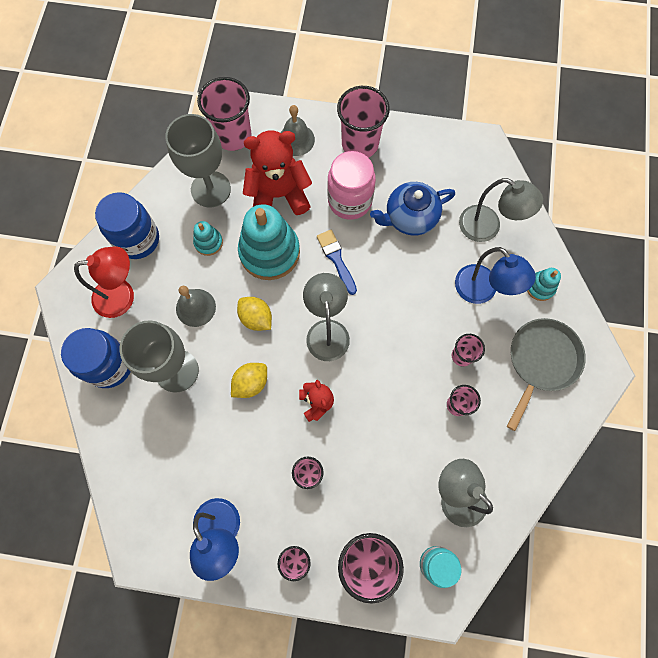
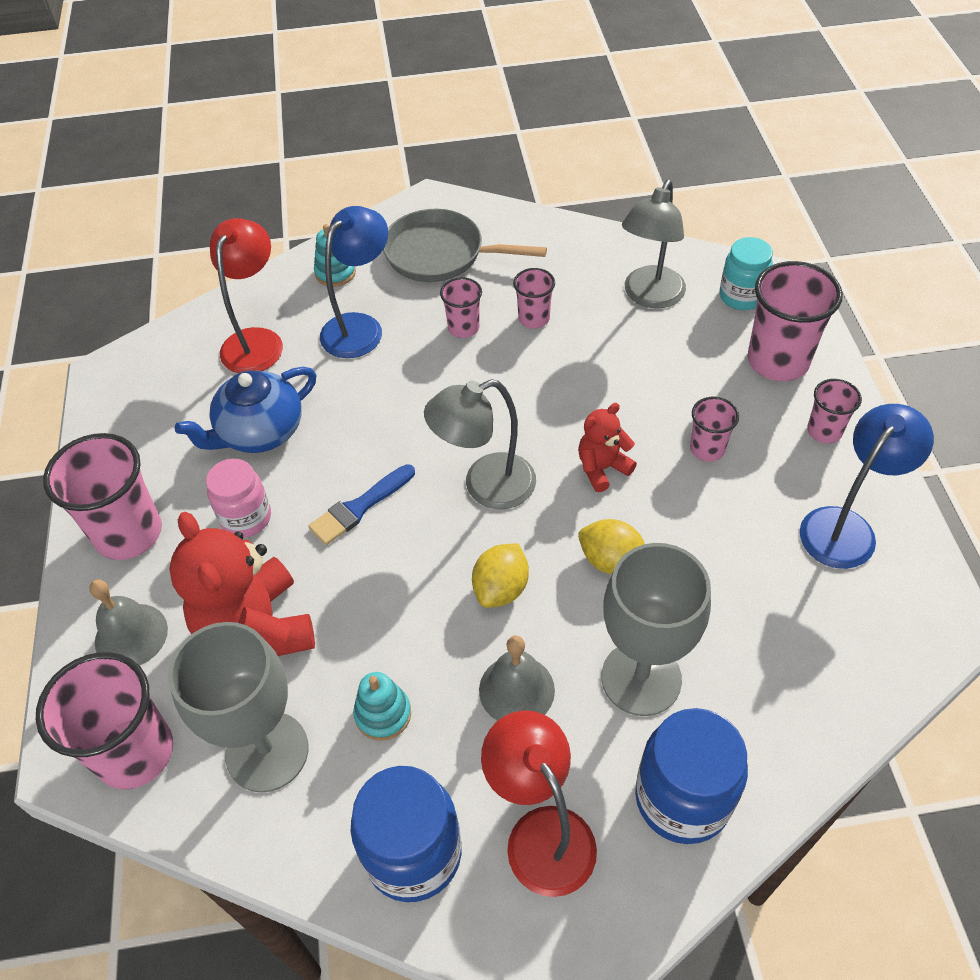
camera: 105 degrees left, 20 degrees down
(269, 252) = (374, 607): turquoise stacking toy -> none
(350, 201) = (246, 518): pink jar -> pink jar, size x0.66
(410, 217) = (260, 432): blue teapot -> blue teapot turned 90 degrees clockwise
(487, 228) = (257, 341): grey lamp -> red lamp

